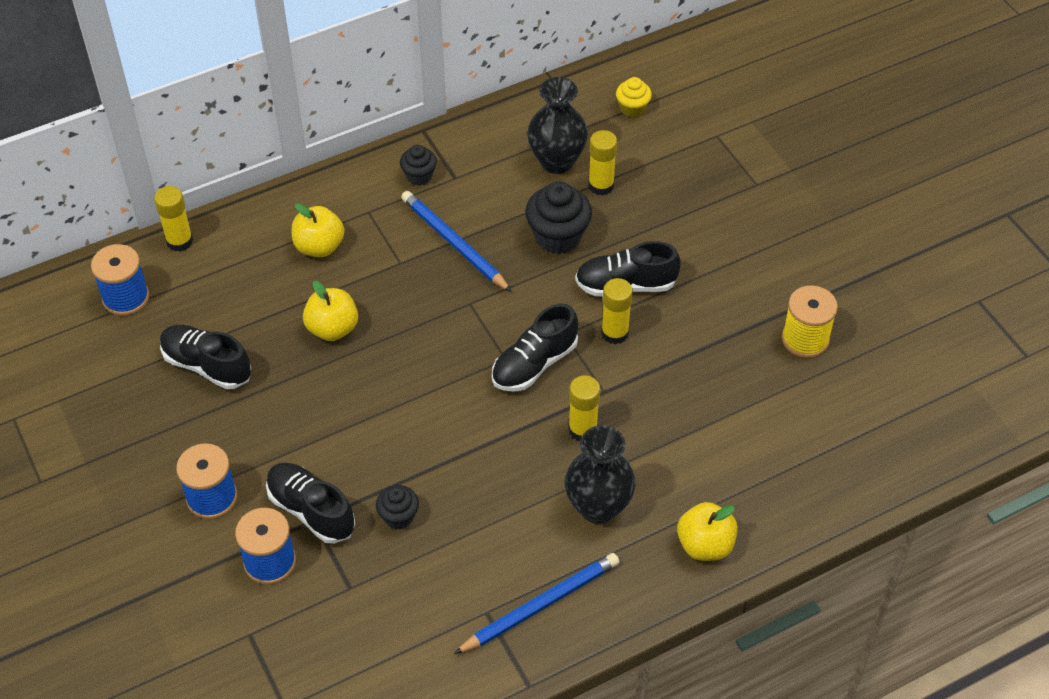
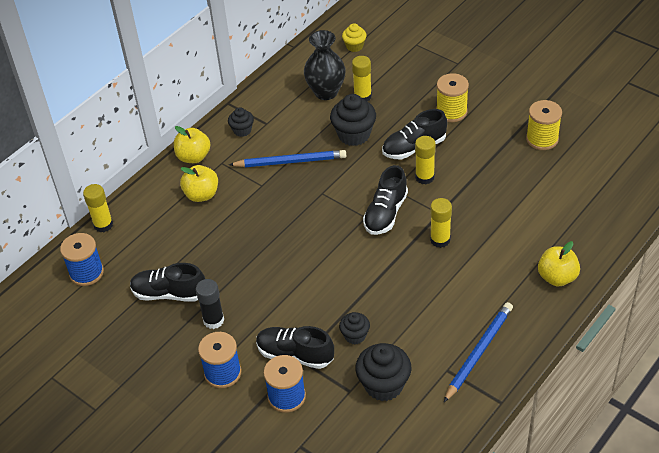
camera: 20 degrees left, 5 degrees down
(239, 423) = (213, 320): none -> black glue stick
(332, 328) = (241, 240): yellow apple -> yellow apple (193, 157)
(395, 598) = (384, 385): none -> black cupcake
(454, 243) = (290, 162): blue pencil -> blue pencil turned 150 degrees clockwise
(598, 507) = (478, 281): black vase -> none
(706, 252) = (451, 112): none -> yellow spool

